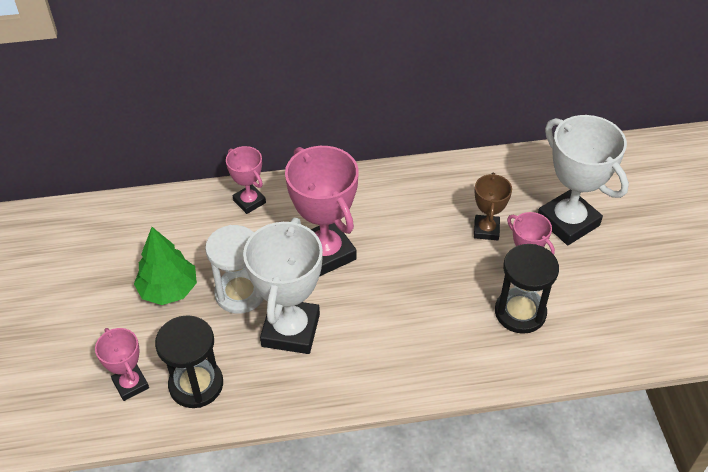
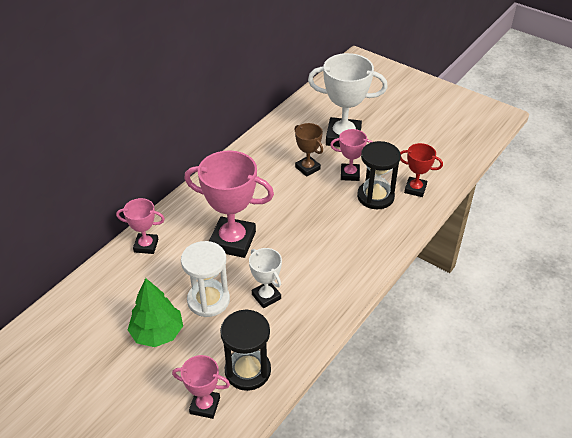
camera: 45 degrees left, 5 degrees down
(290, 330) = (266, 296): white trophy -> white trophy, size x0.54
(576, 337) = (415, 189): none -> red trophy

